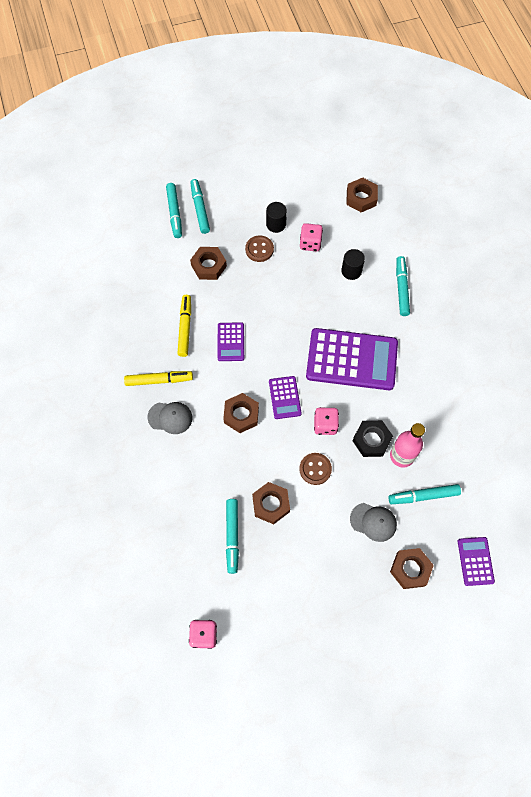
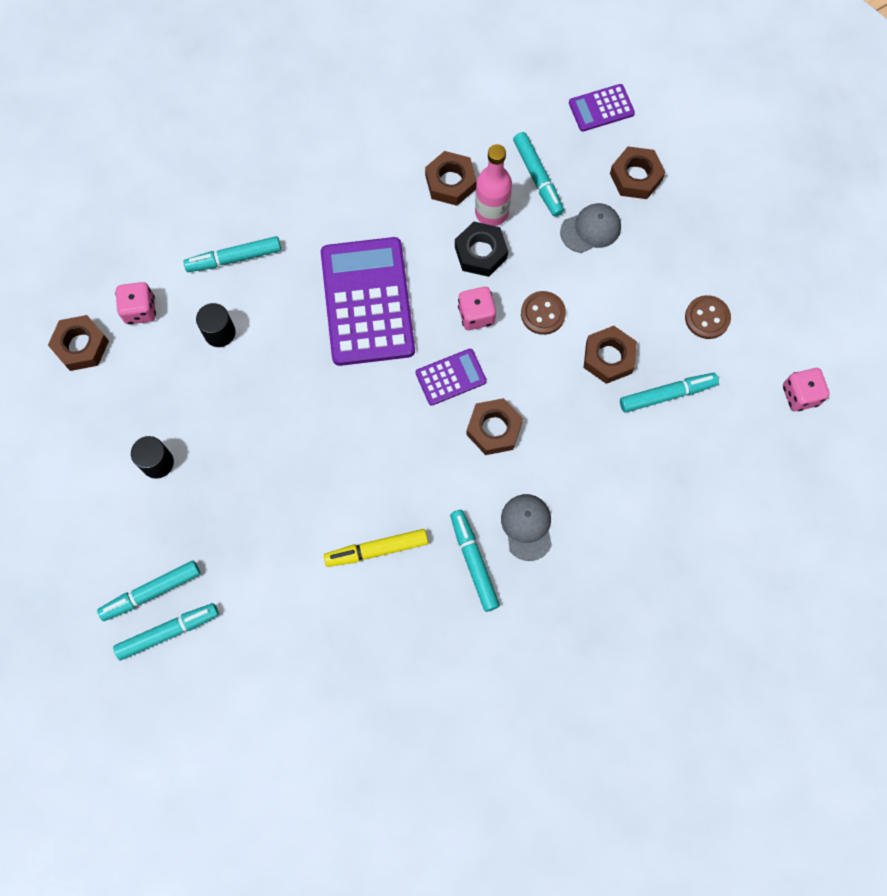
camera: 105 degrees left, 5 degrees up
(159, 380) = (473, 562): yellow marker -> turquoise marker
(209, 266) = (258, 546): brown nut -> brown nut (450, 182)
(230, 342) = (383, 475): purple calculator -> none
(259, 249) = (210, 476): brown button -> brown button (707, 318)
(310, 243) = (182, 402): pink dice -> pink dice (140, 310)
(373, 522) = (590, 229): grey cap -> grey cap turned 60 degrees clockwise

